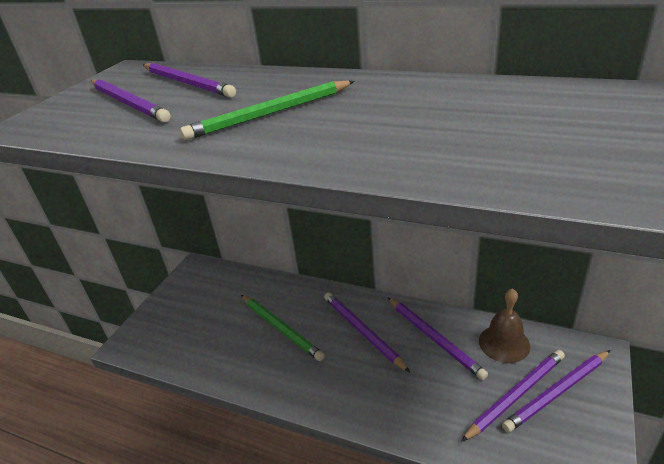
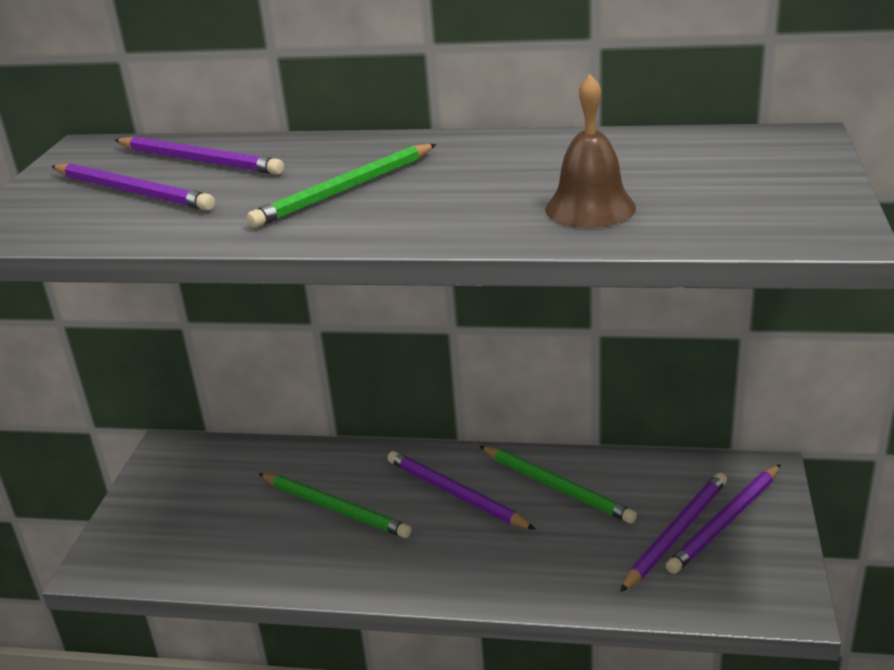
camera: 15 degrees left, 5 degrees down
(434, 338) = (557, 487): purple pencil -> green pencil
(504, 343) = (649, 478): brown bell -> brown bell (590, 208)

